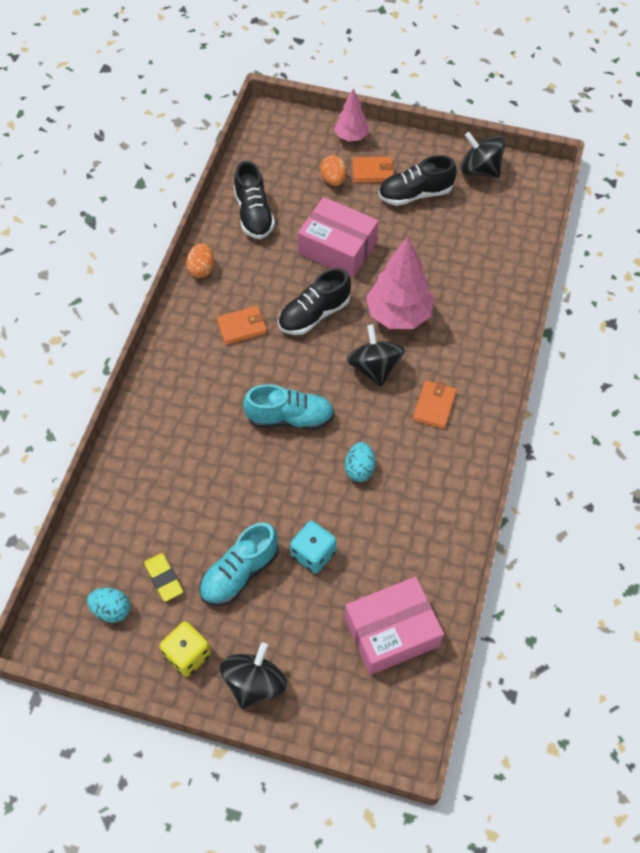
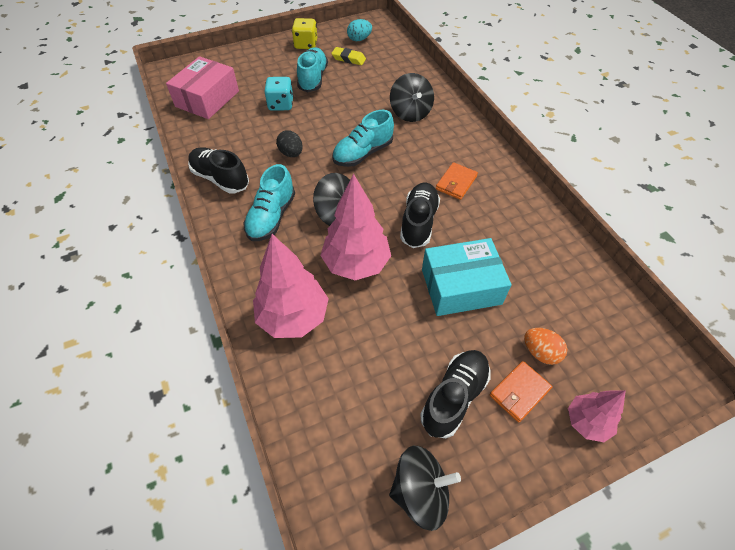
camera: 140 degrees right, 5 degrees down
(201, 269) = (532, 200): orange egg -> none
(254, 214) = (556, 267): black shoe -> black shoe (220, 178)
(255, 683) = (263, 52): black spinning top -> black spinning top (410, 113)
(337, 247) = (461, 286): pink box -> turquoise box
(359, 469) = (291, 153): turquoise egg -> black egg
(434, 406) = (271, 217): orange wallet -> turquoise shoe
(480, 307) = (293, 317): none -> pink tree

